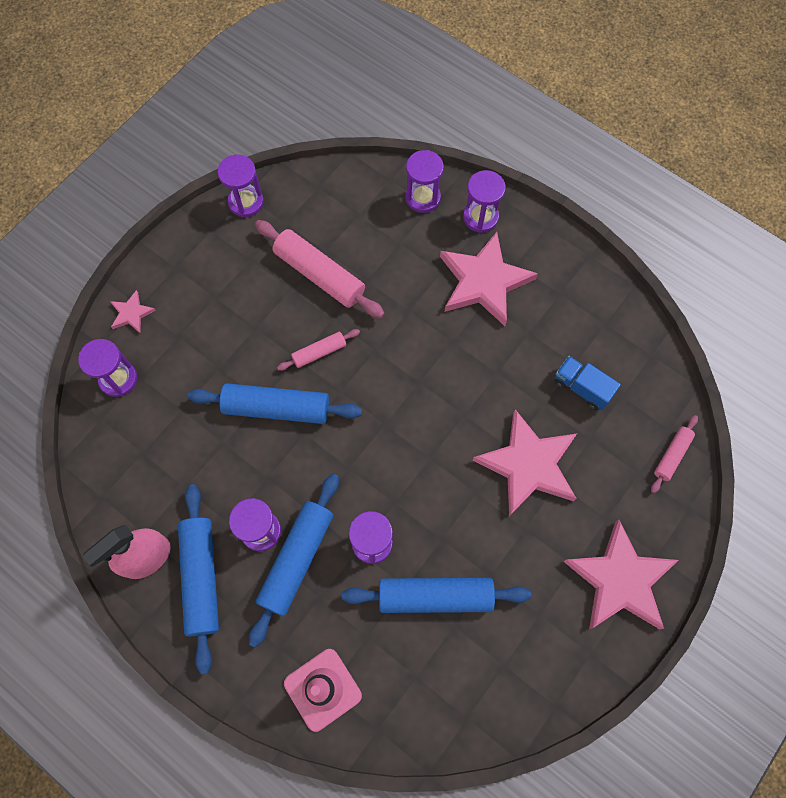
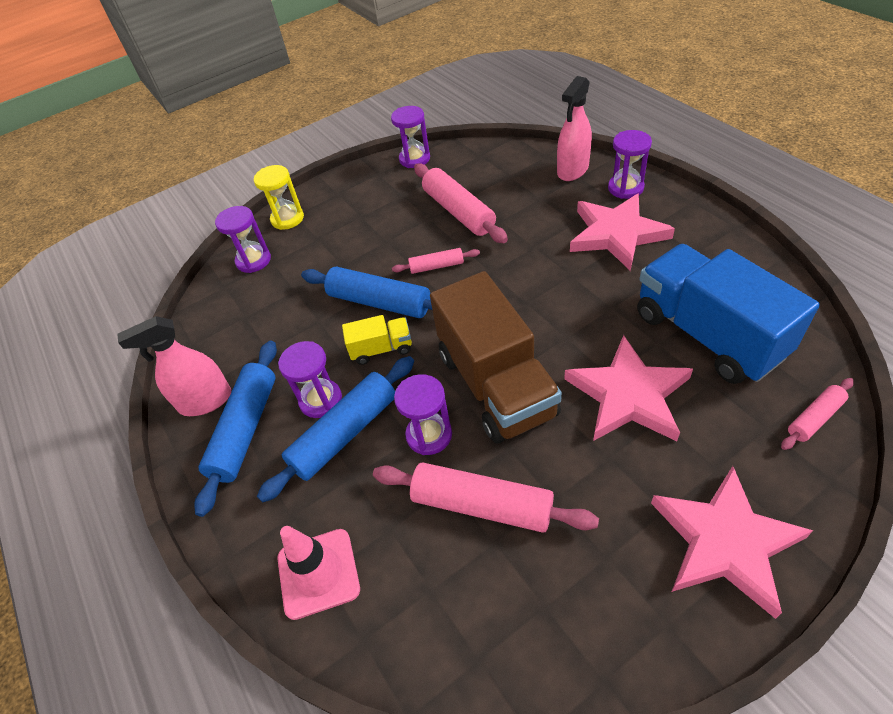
camera: 25 degrees right, 20 degrees down
(131, 313) = (287, 219): pink star -> yellow hourglass
(298, 462) = (381, 349): none -> yellow truck
(415, 479) = (496, 384): none -> brown truck
(422, 198) = (573, 170): purple hourglass -> pink spray bottle
(435, 596) = (482, 505): blue rolling pin -> pink rolling pin
(582, 388) = (707, 334): blue truck -> blue truck, size x2.21

